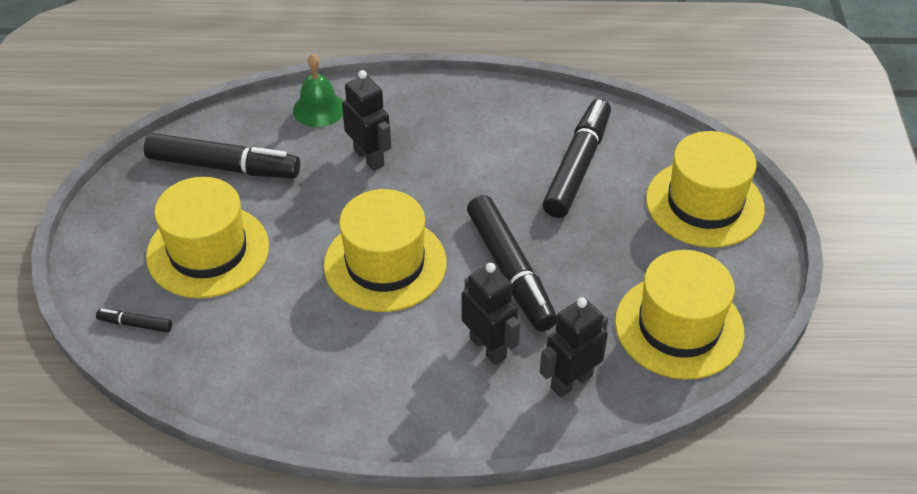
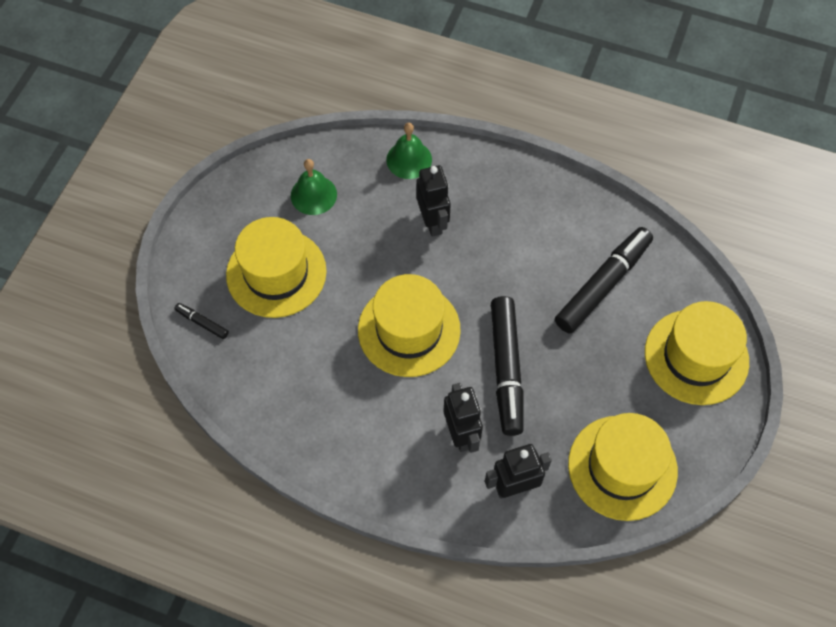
camera: 20 degrees right, 15 degrees up
(223, 166) = (313, 195): black marker -> green bell

